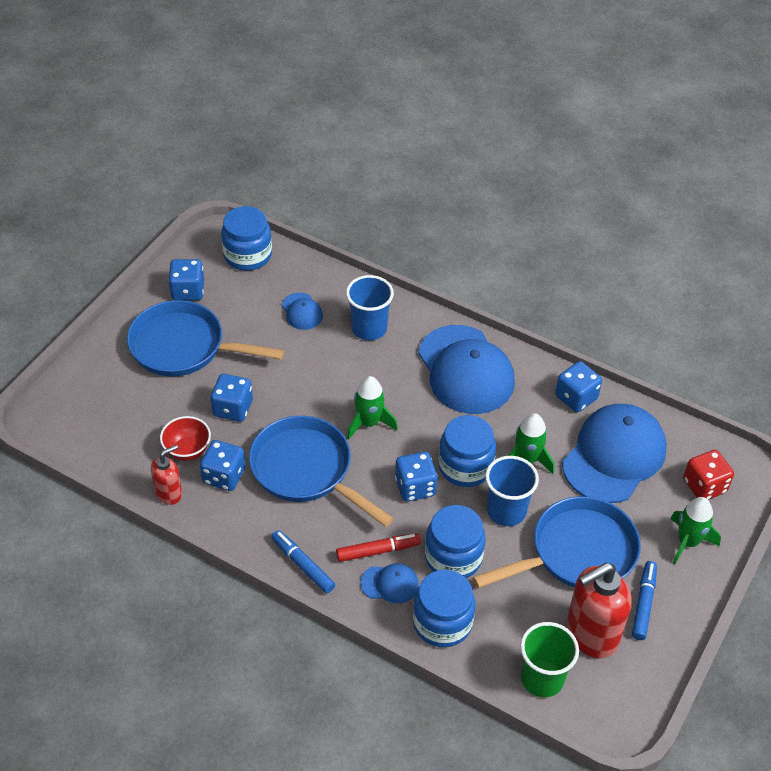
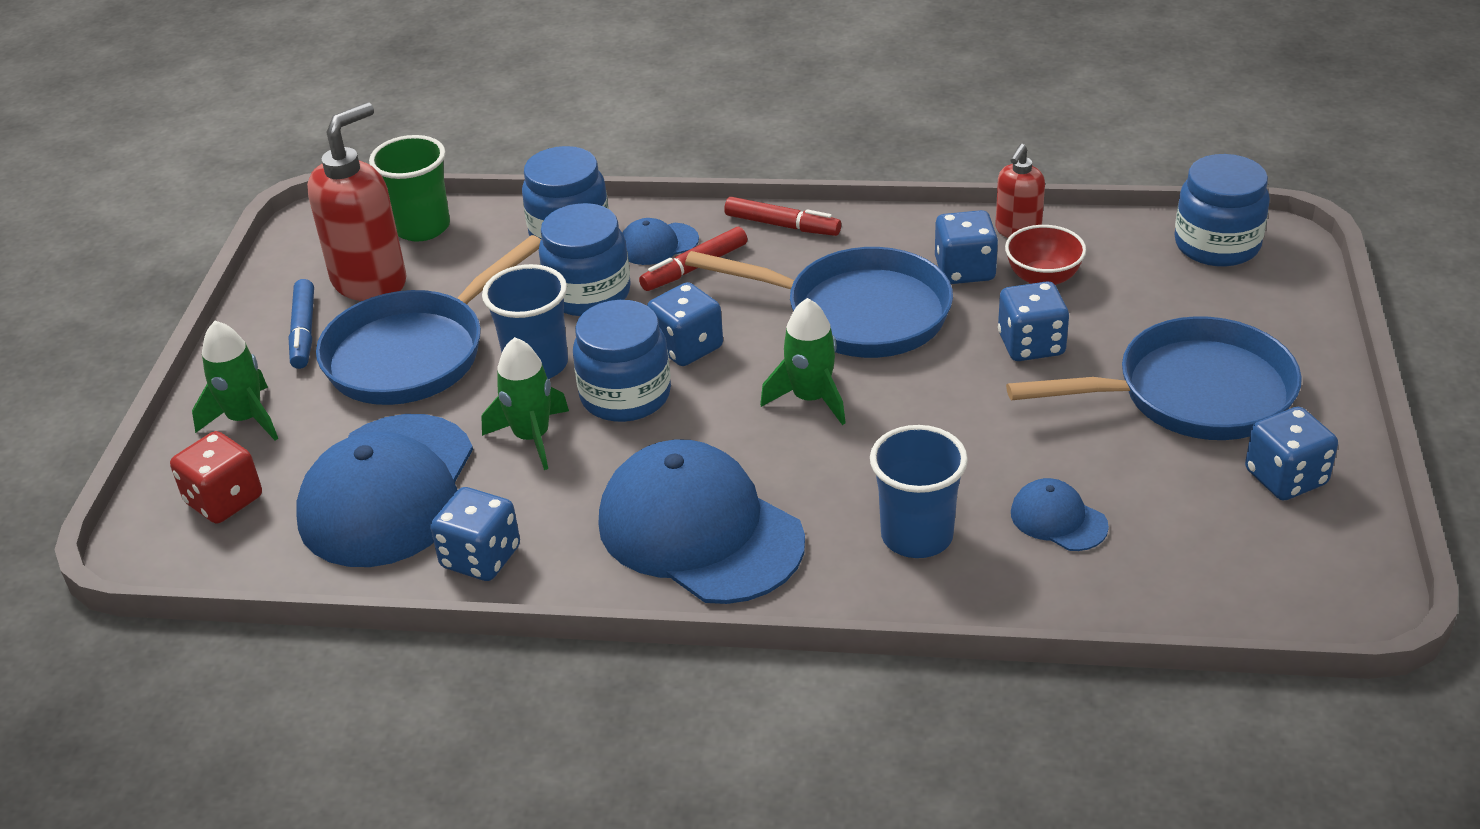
camera: 160 degrees right, 10 degrees down
(247, 255) = (1255, 582): blue jar -> blue jar (1217, 245)
(303, 565) = (782, 225): blue marker -> red marker

